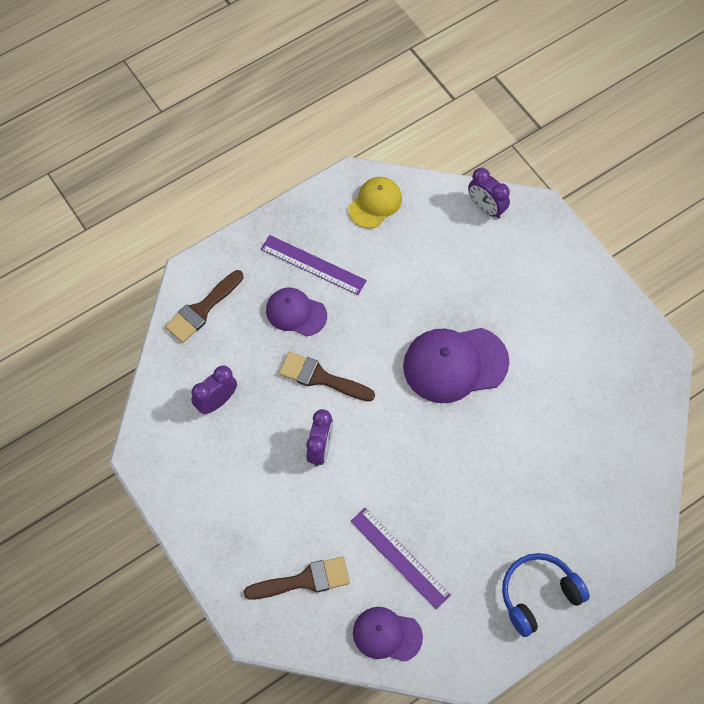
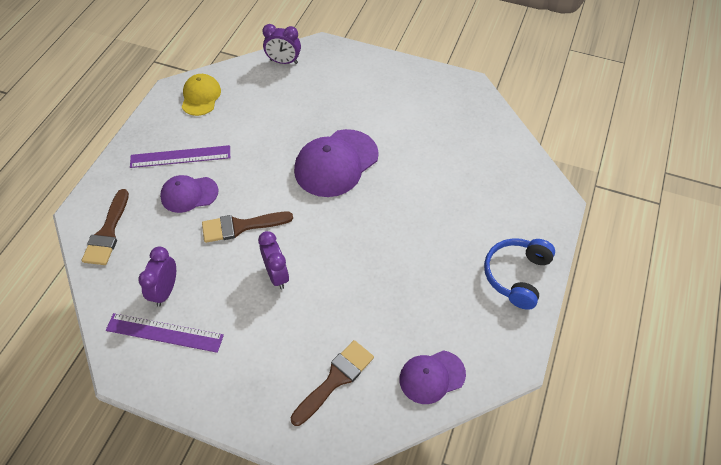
camera: 35 degrees left, 10 degrees down
(400, 557) = (397, 314): purple ruler -> purple ruler (164, 333)

